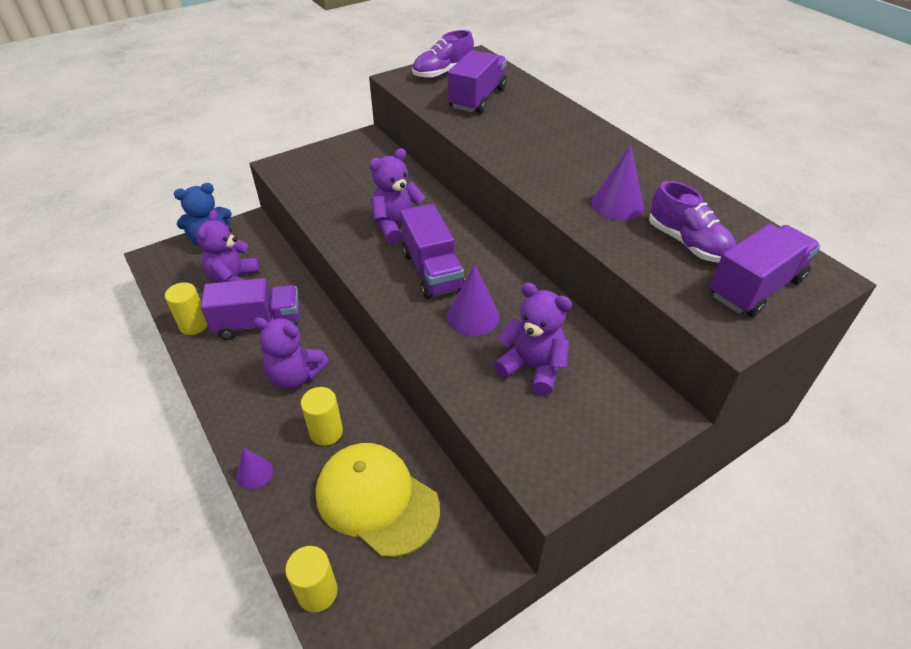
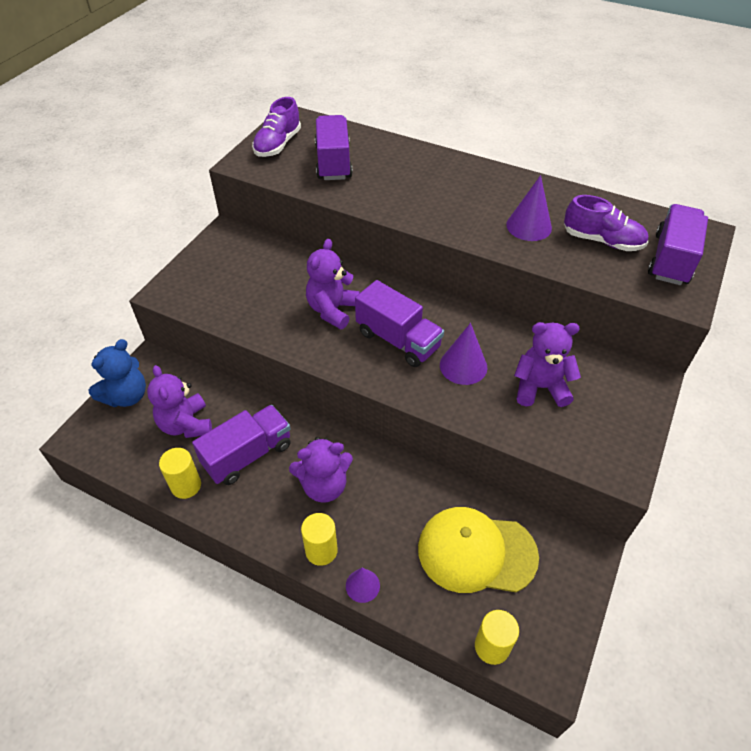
camera: 30 degrees left, 5 degrees up
(326, 432) = (391, 520): yellow cylinder -> yellow cylinder (321, 550)

